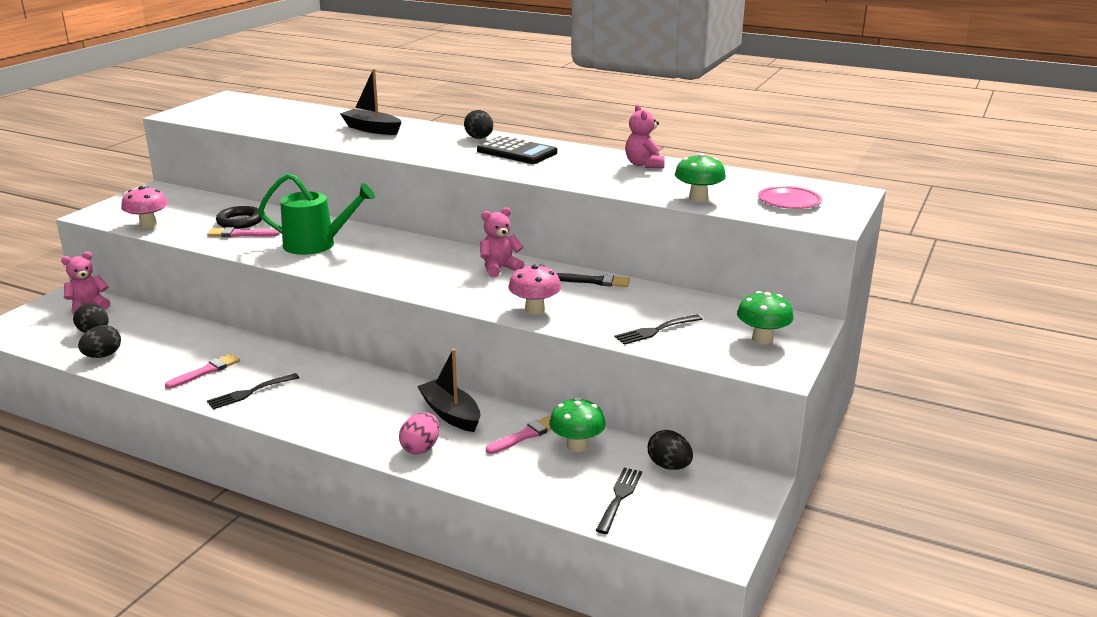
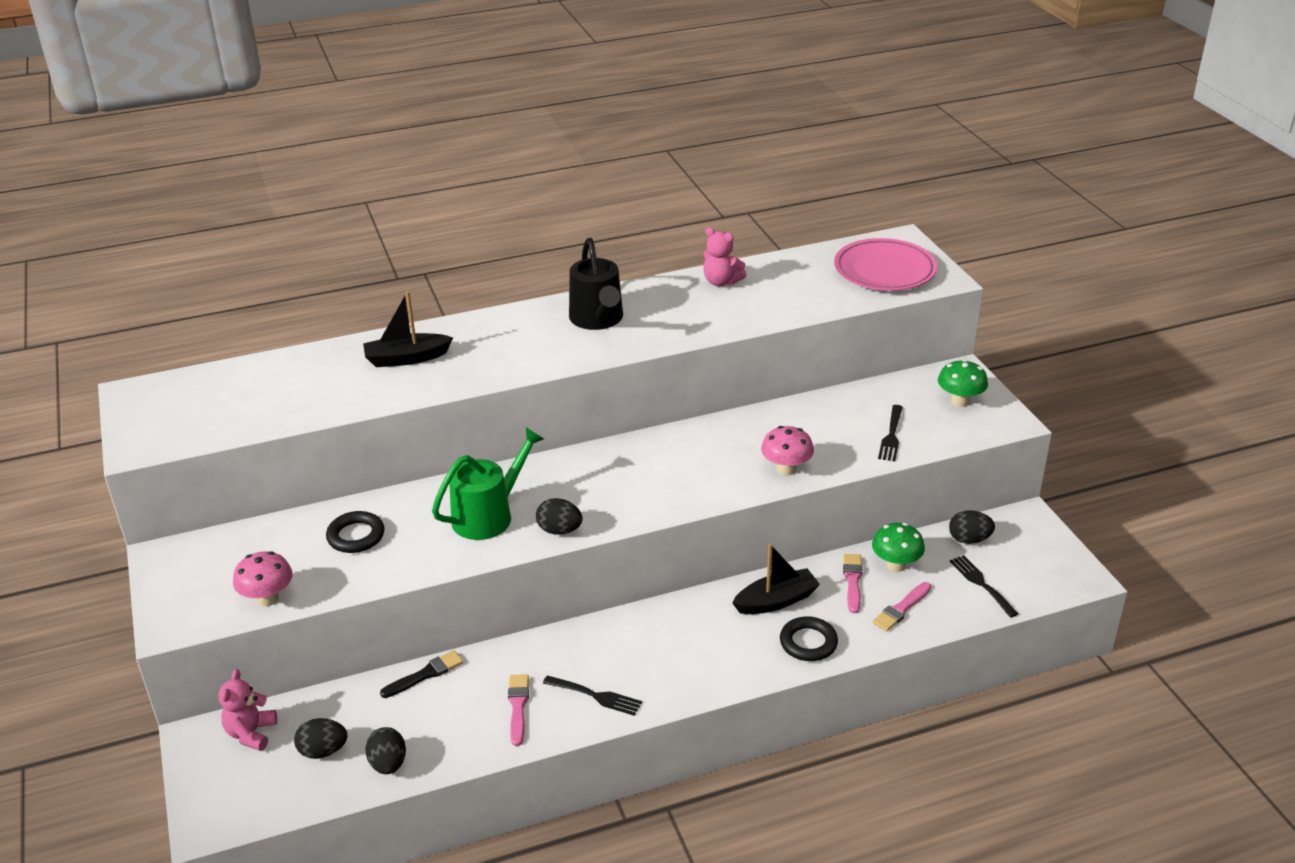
camera: 45 degrees left, 10 degrees up
(240, 234) = (391, 549): pink brush -> pink brush (901, 608)
(250, 392) = (596, 696): black fork -> black fork turned 75 degrees counterclockwise
(421, 448) = (808, 643): pink egg -> black ring
(451, 414) = (776, 601): black boat -> black boat turned 150 degrees clockwise
(479, 138) = (530, 318): black egg -> black egg (559, 530)
(499, 268) = (687, 446): pink teddy bear -> none
(517, 152) = (598, 319): black calculator -> black watering can
(594, 281) = (775, 415): black brush -> black brush (425, 674)
(698, 198) = (826, 300): green mushroom -> none
(789, 201) = (884, 270): pink plate -> pink plate, size x1.75

